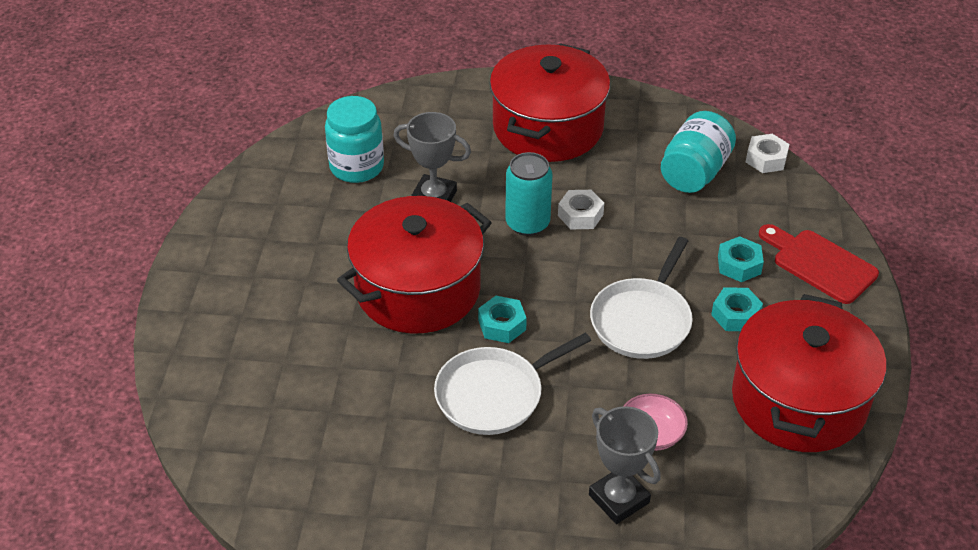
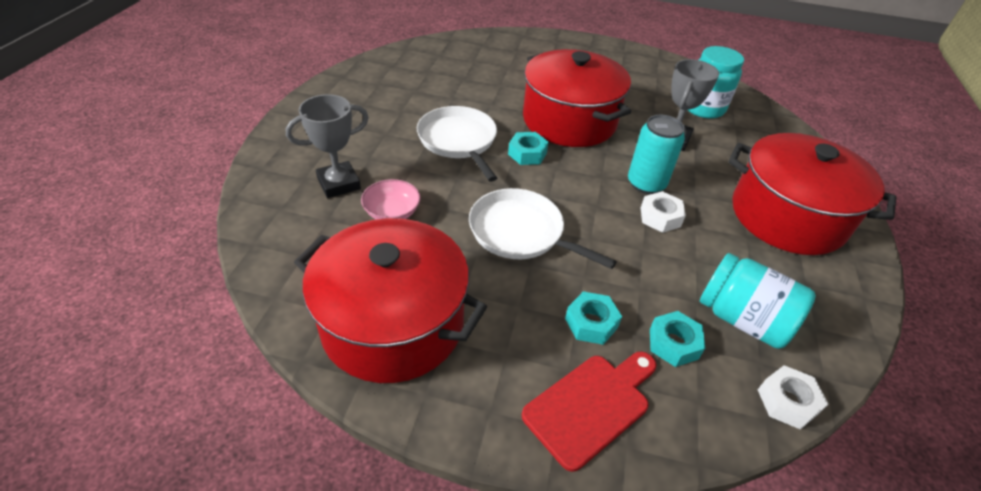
camera: 95 degrees right, 0 degrees up
(735, 315) = (517, 301): turquoise nut -> turquoise nut (673, 343)

